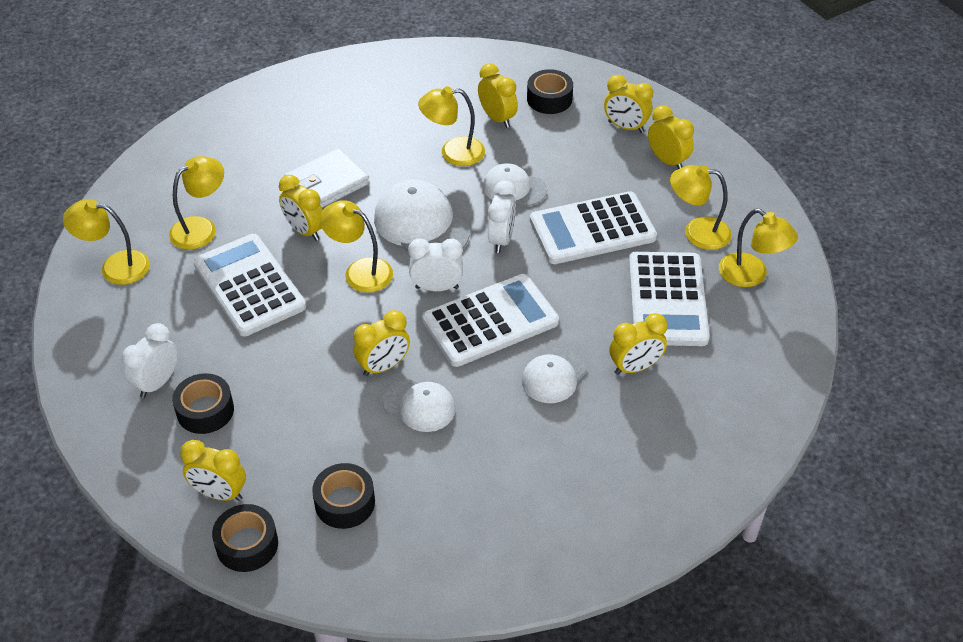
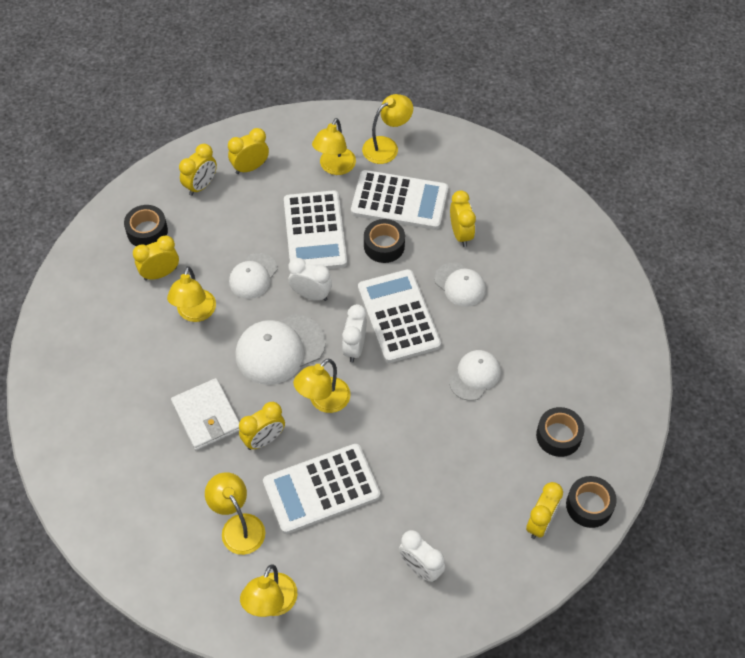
camera: 80 degrees left, 10 degrees up
(205, 410) = (456, 530): black tape -> black tape (384, 246)
(383, 366) = (431, 395): yellow clock -> none

